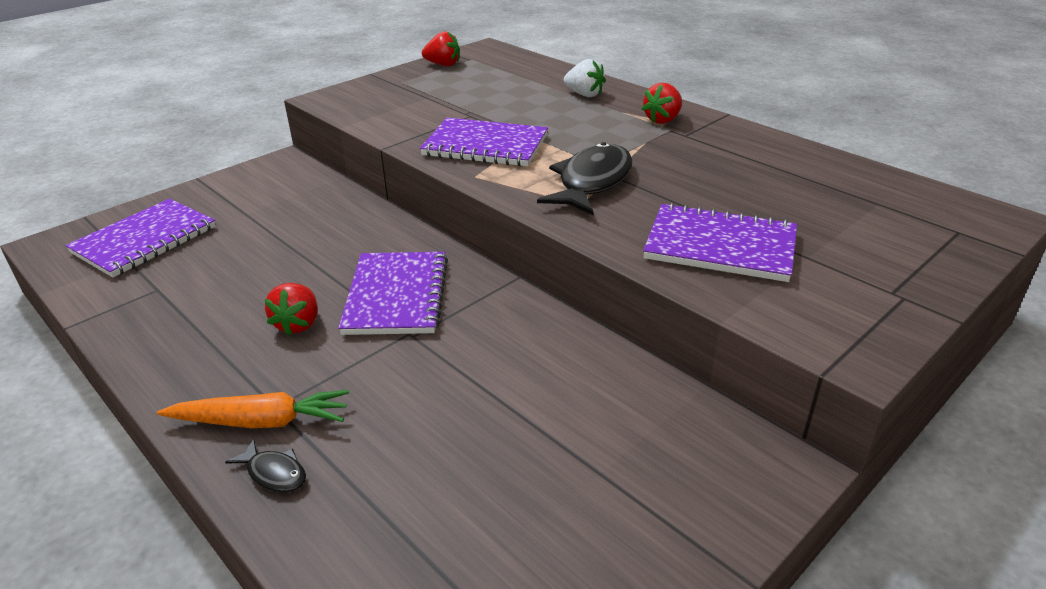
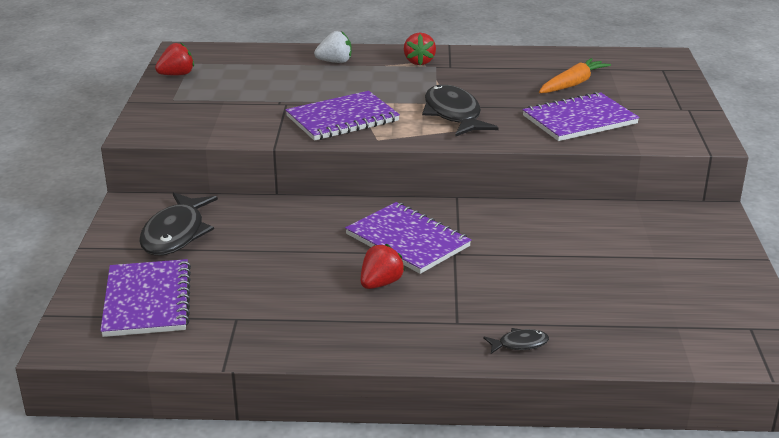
camera: 45 degrees left, 5 degrees down
(261, 421) = (464, 331): orange carrot -> orange carrot (572, 84)
(262, 197) = (176, 234): none -> black fish
(298, 324) = (380, 283): red strawberry -> red strawberry turned 105 degrees counterclockwise

